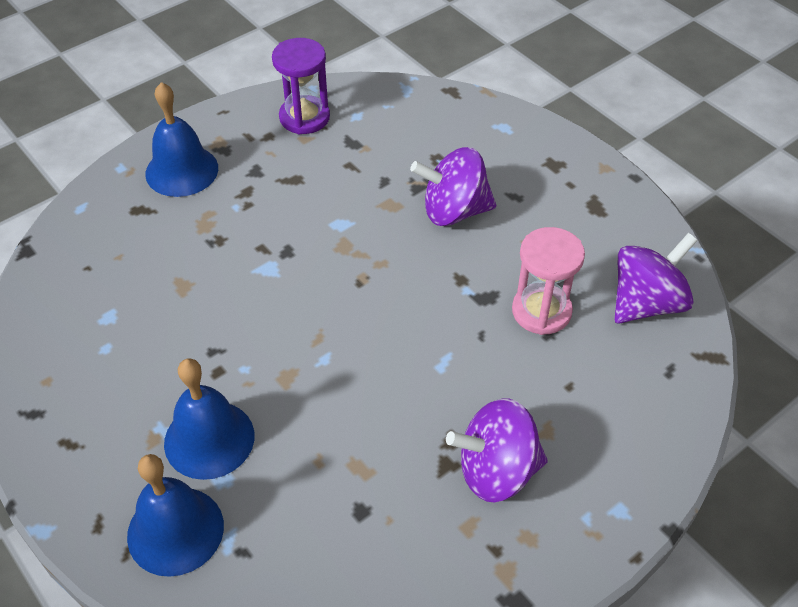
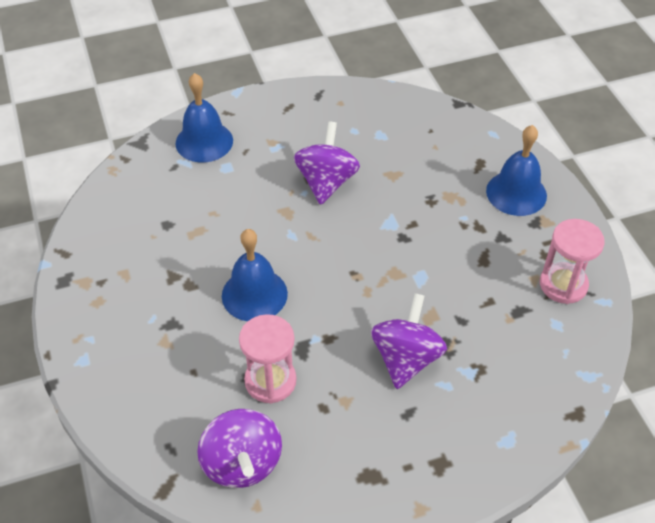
camera: 110 degrees right, 0 degrees up
(209, 439) = (257, 166): blue bell -> blue bell (254, 294)
(304, 117) = (563, 285): purple hourglass -> pink hourglass
(496, 471) = (152, 301): purple spinning top -> purple spinning top (326, 182)

